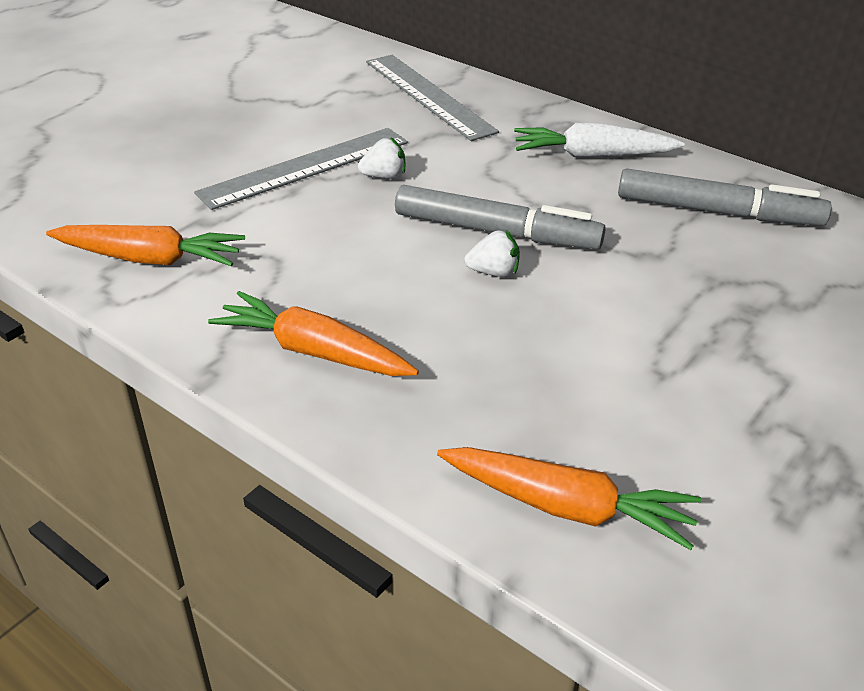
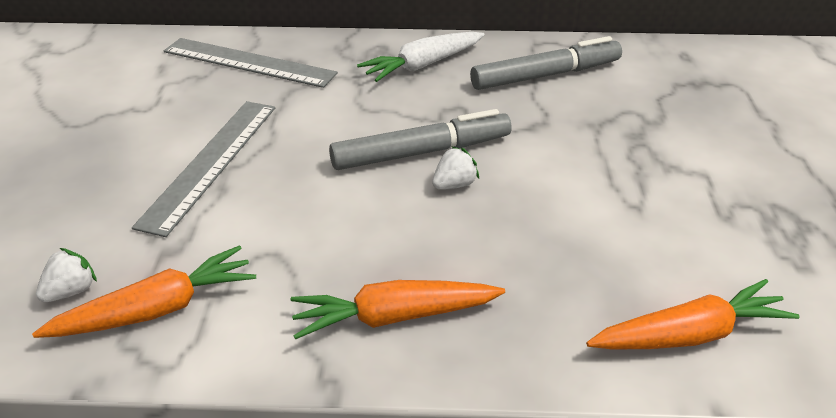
camera: 35 degrees left, 0 degrees up
(384, 176) = (287, 143): white strawberry -> white strawberry (71, 291)

